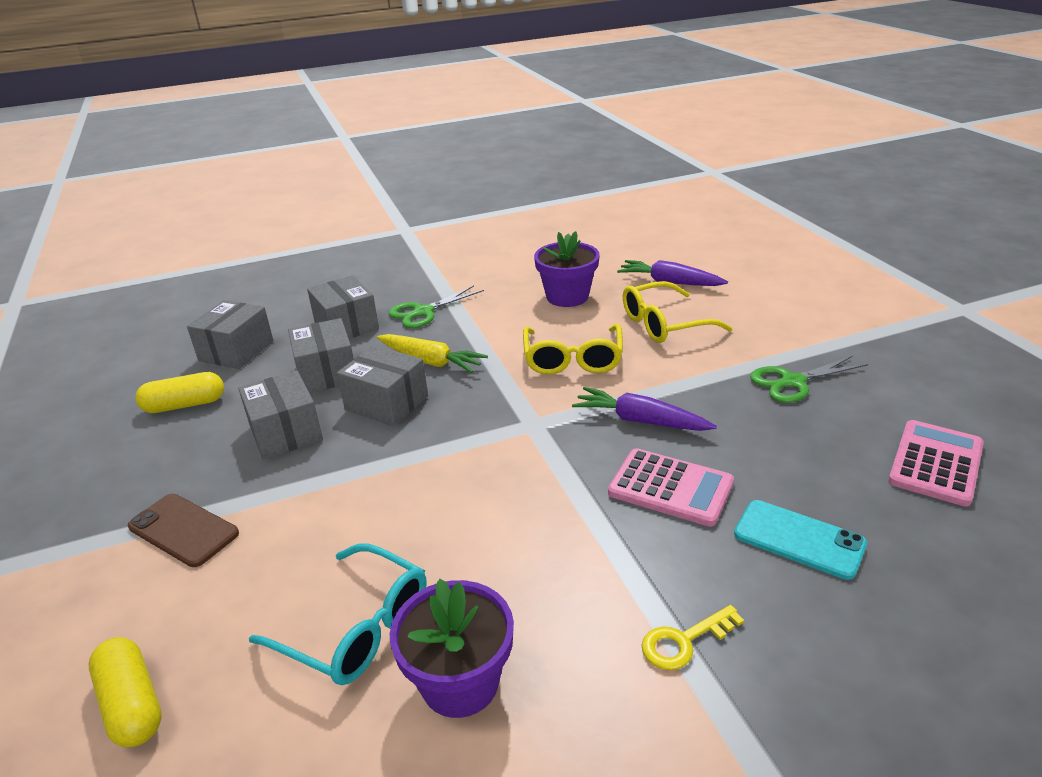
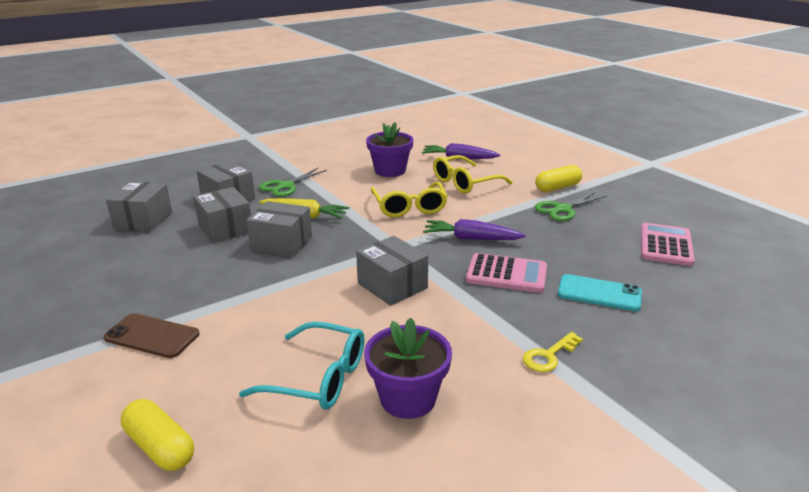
camera: 15 degrees left, 5 degrees down
(185, 405) = (115, 258): yellow capsule -> yellow capsule (557, 187)
(286, 432) = (209, 268): grey box -> grey box (392, 285)

